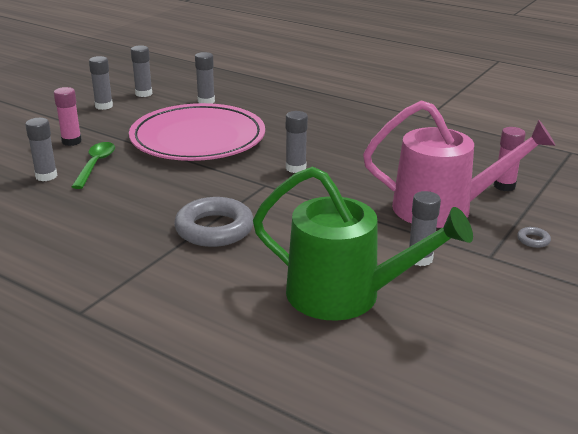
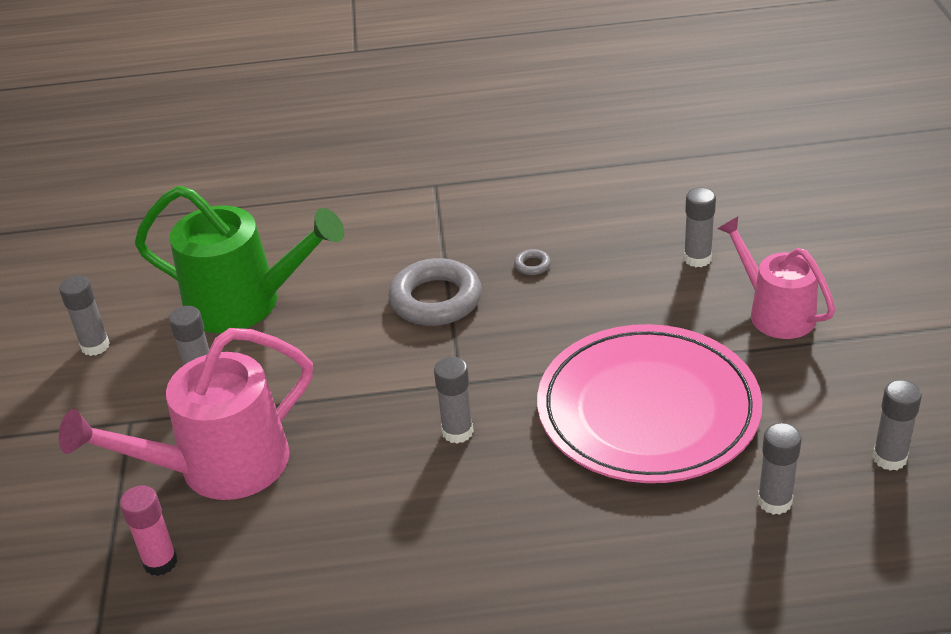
camera: 145 degrees right, 10 degrees up
(71, 141) = (775, 312): pink glue stick -> pink watering can
(95, 165) = (681, 299): green spoon -> none
(104, 106) = (878, 394): grey glue stick -> grey glue stick (95, 346)
(345, 295) = (244, 303): green watering can -> green watering can turned 150 degrees counterclockwise
(533, 240) = (89, 473): grey ring -> grey ring (532, 265)

